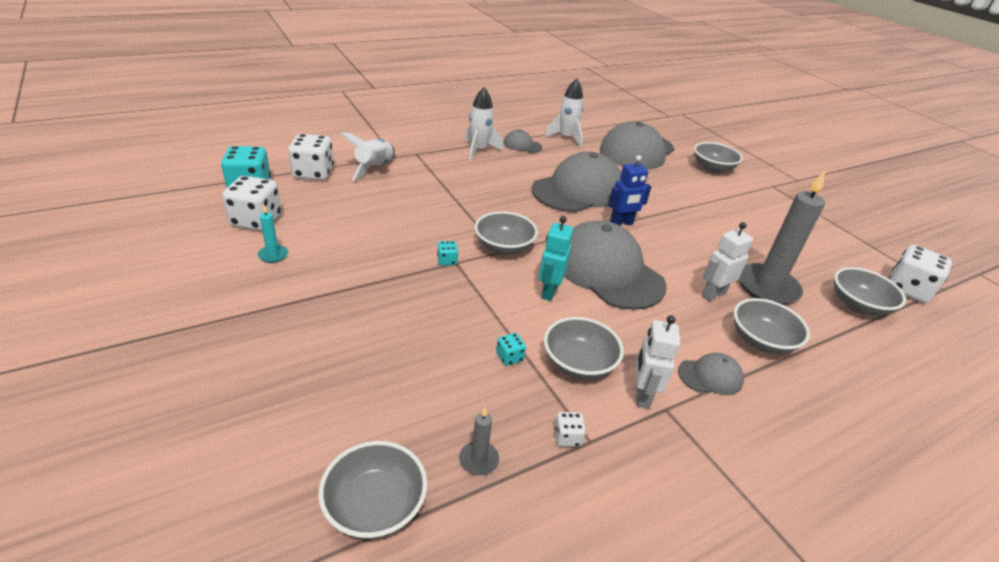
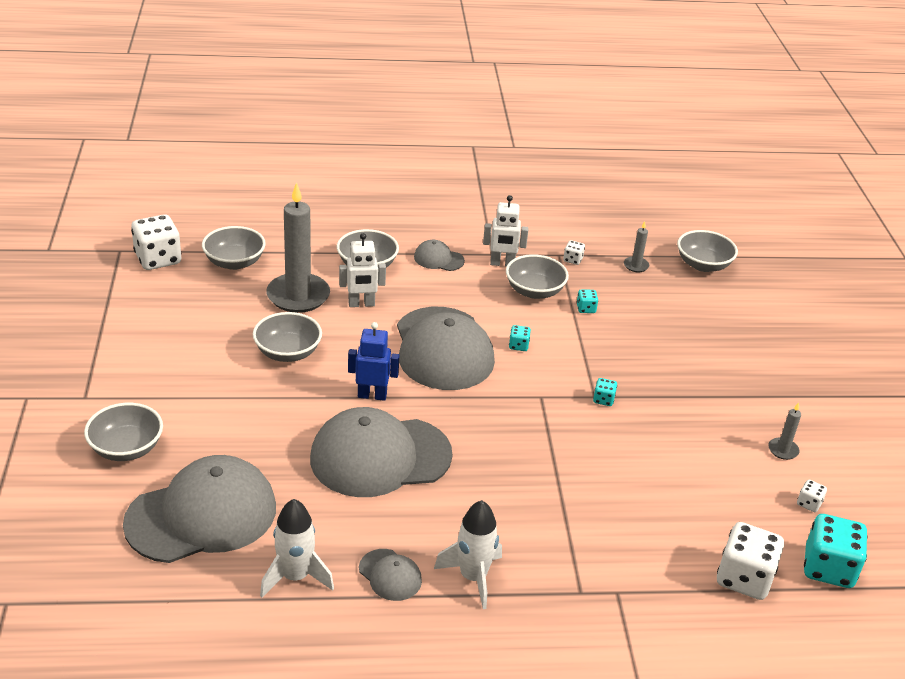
camera: 155 degrees left, 0 degrees up
(256, 221) = (809, 503): white dice -> white dice, size x0.45
(273, 255) = (783, 450): turquoise candle -> grey candle
(374, 168) = (654, 569): white rocket -> none
(504, 247) = (535, 400): grey bowl -> grey bowl (287, 352)
(549, 291) = (518, 346): turquoise robot -> turquoise dice
(642, 395) = (502, 264): white robot -> white robot turned 60 degrees clockwise

